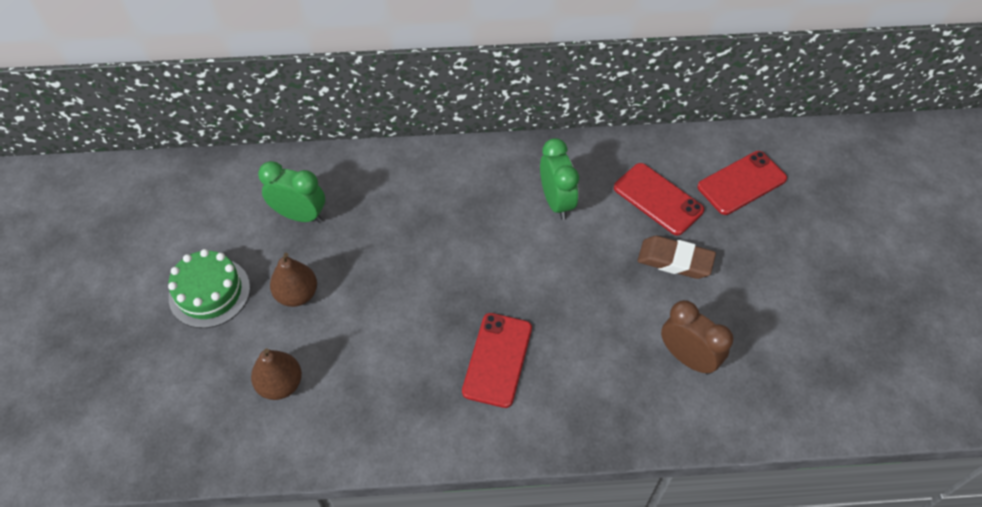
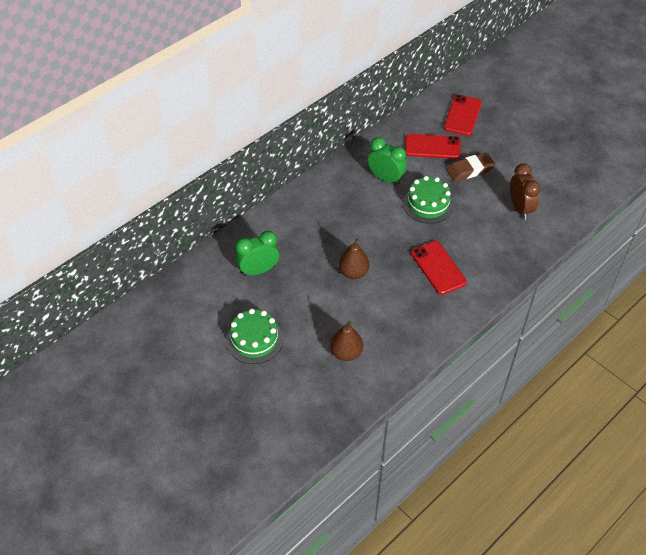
camera: 40 degrees left, 5 degrees down
(297, 294) = (304, 308): brown pear -> brown pear (353, 272)
(573, 269) = (428, 204): none -> green cake
(687, 357) = (520, 208): brown clock -> brown clock turned 75 degrees clockwise

